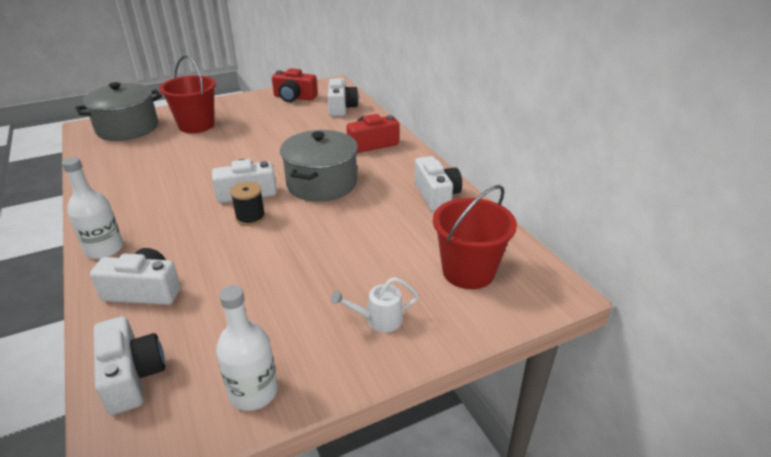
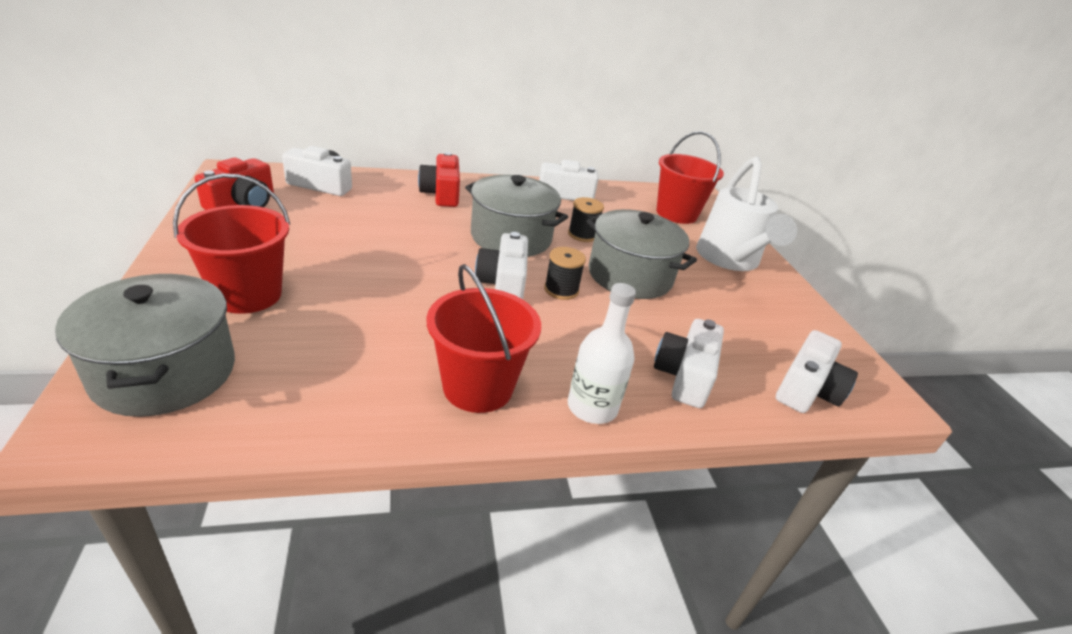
camera: 80 degrees left, 0 degrees up
(123, 204) = (478, 387): none -> red bucket
(132, 376) = (807, 390): white camera -> white camera turned 135 degrees clockwise
(253, 392) = (811, 326): white bottle -> none
(294, 249) = (630, 276): none -> grey pot
(356, 215) = (582, 235): none -> black spool
(378, 320) = (730, 259): white watering can -> white watering can, size x2.24

